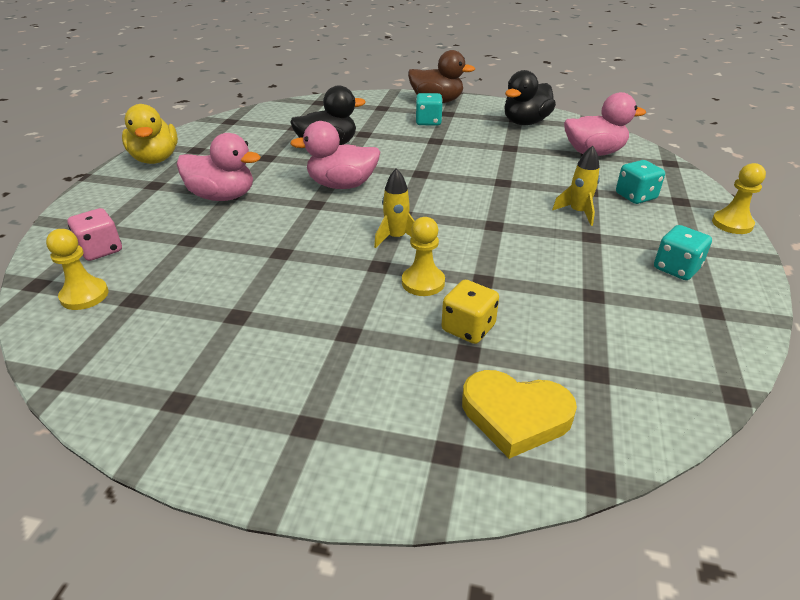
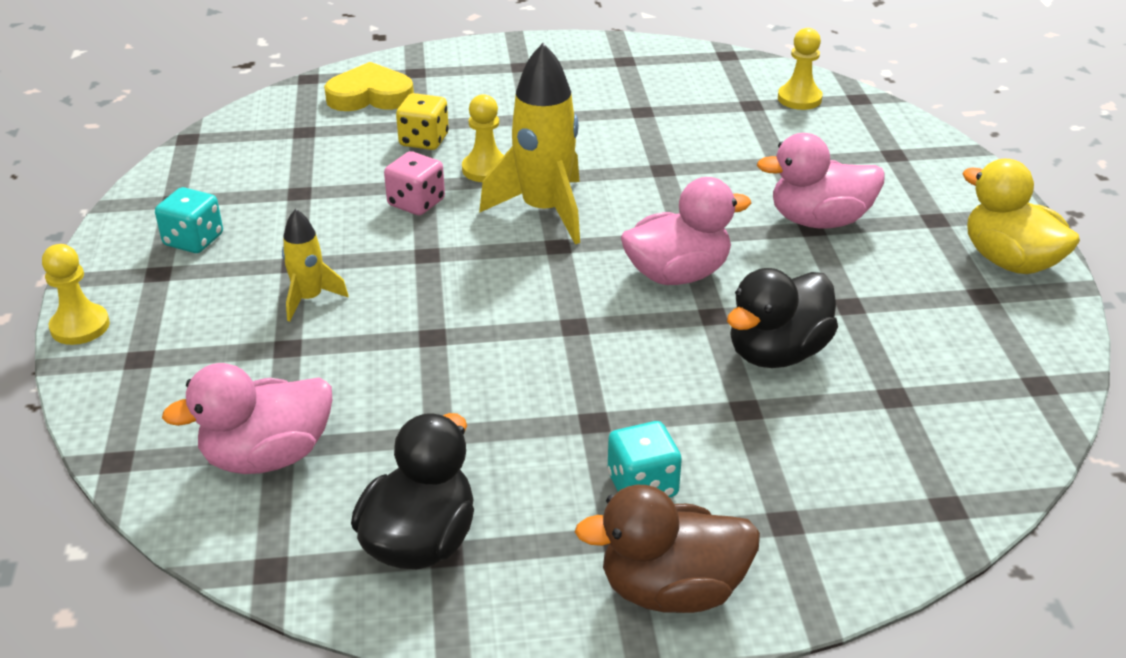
camera: 160 degrees right, 0 degrees up
(101, 250) = (854, 134): pink dice -> pink dice (416, 203)
(396, 238) = (544, 211): yellow rocket -> yellow rocket, size x1.86
(635, 196) = (212, 351): turquoise dice -> none

